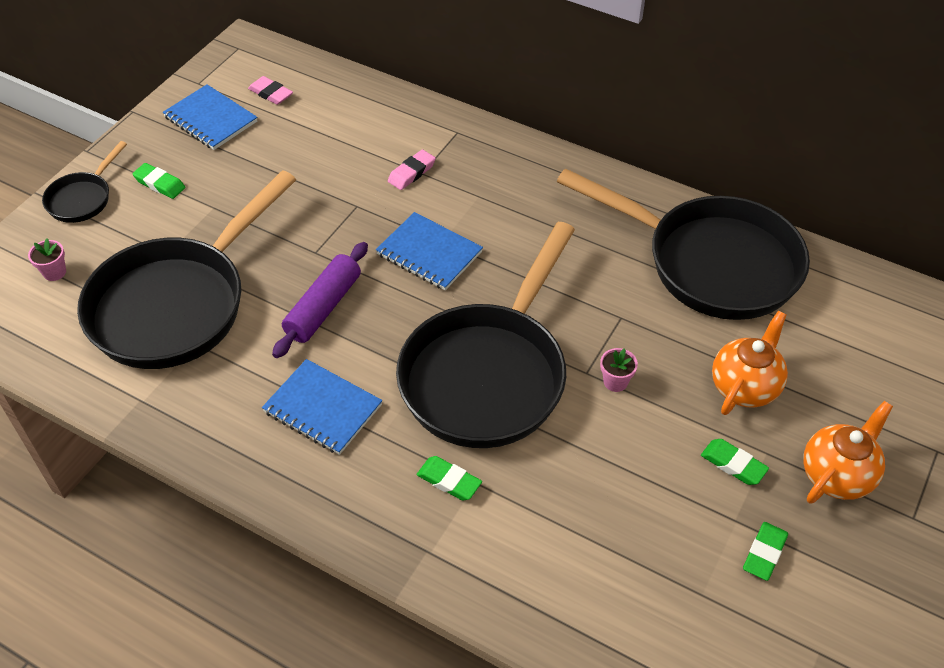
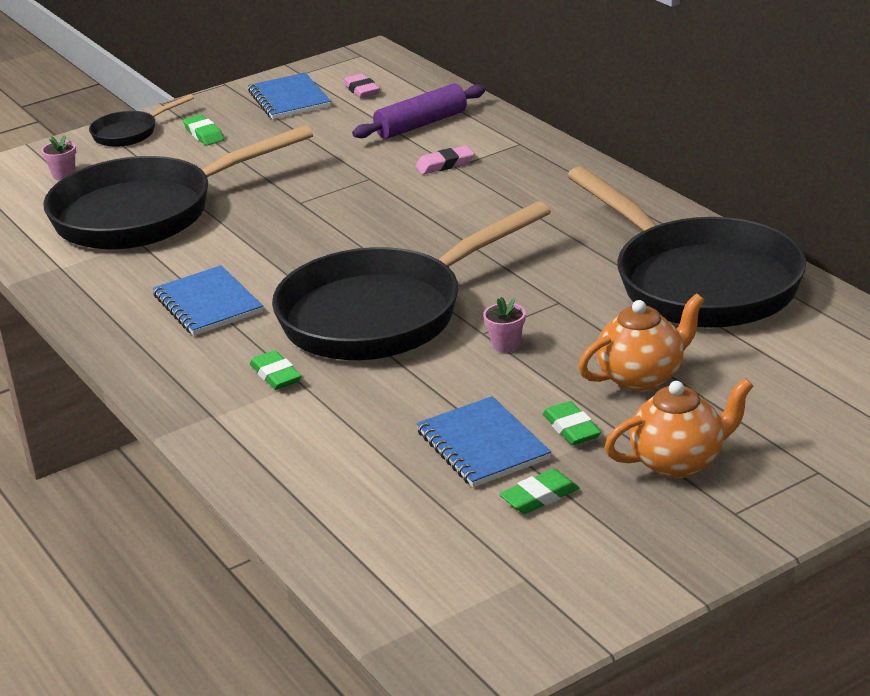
camera: 30 degrees right, 20 degrees down
(323, 307) = (272, 239): purple rolling pin -> purple rolling pin (421, 124)
(429, 253) = (407, 222): blue notebook -> blue notebook (482, 445)

